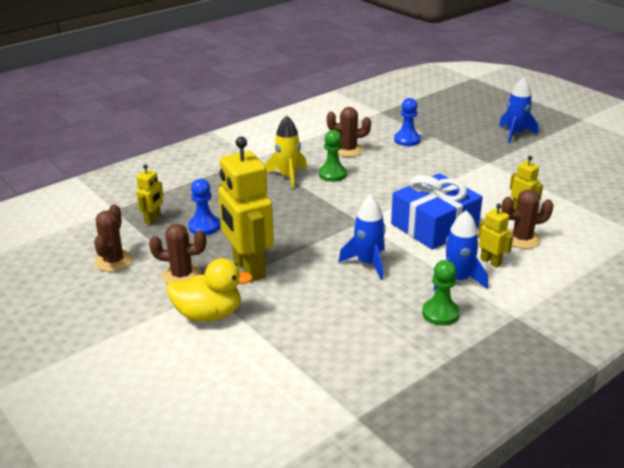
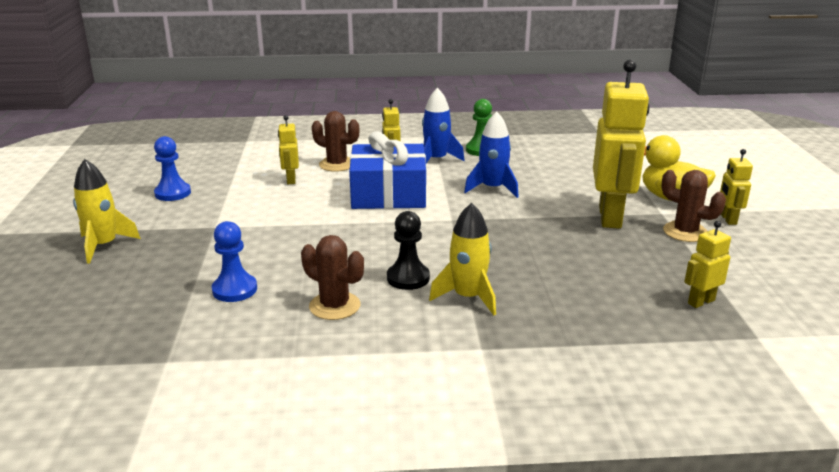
camera: 145 degrees left, 5 degrees down
(113, 261) = (764, 268): brown cactus -> none
(149, 305) = (728, 219): none -> yellow robot
(204, 226) = (634, 270): blue pawn -> blue pawn (173, 193)
(332, 174) = (408, 278): green pawn -> black pawn
(515, 134) = (104, 245): blue rocket -> yellow rocket

